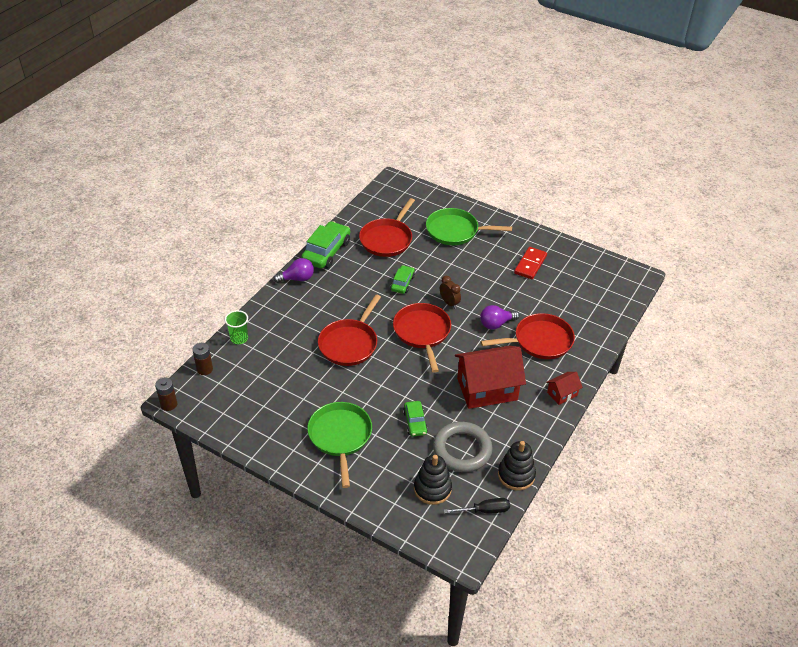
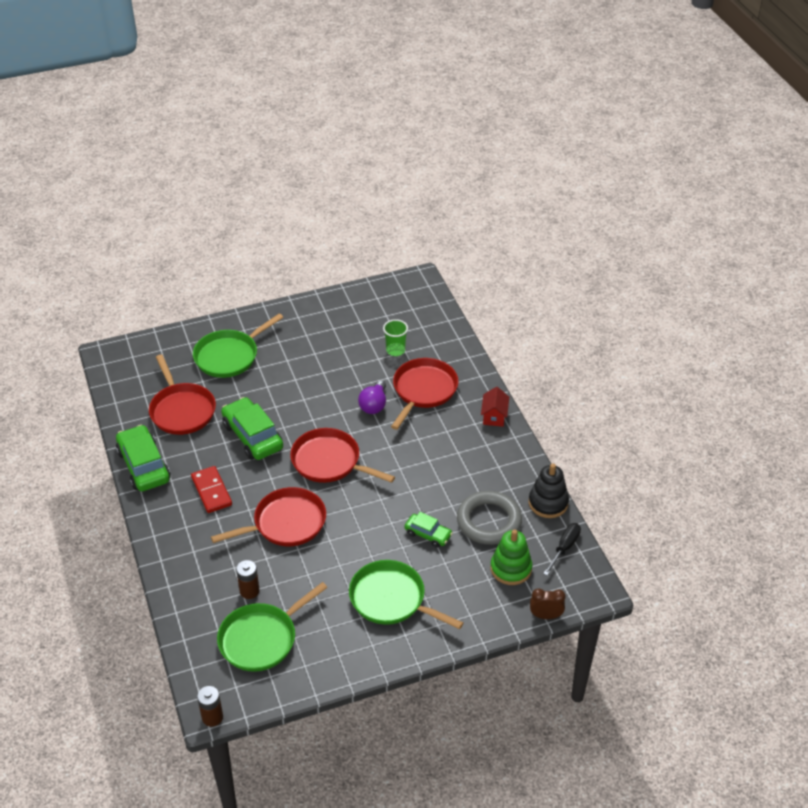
camera: 50 degrees left, 0 degrees up
(204, 369) = (196, 659): brown battery -> brown battery (249, 591)
(239, 338) = (185, 606): green cup -> green cup (395, 350)
(247, 390) = (261, 639): none -> green pan
(297, 279) = (154, 511): purple light bulb -> none
(349, 344) = (286, 523): red pan -> red pan turned 90 degrees counterclockwise
(402, 283) = (252, 436): green car -> green car, size x1.77
(432, 489) = (511, 568): black stacking toy -> green stacking toy
(449, 303) = (314, 420): brown clock -> brown clock (545, 616)
(487, 389) = (440, 461): red house -> none
(530, 264) = (330, 335): red domino -> red domino (211, 491)

